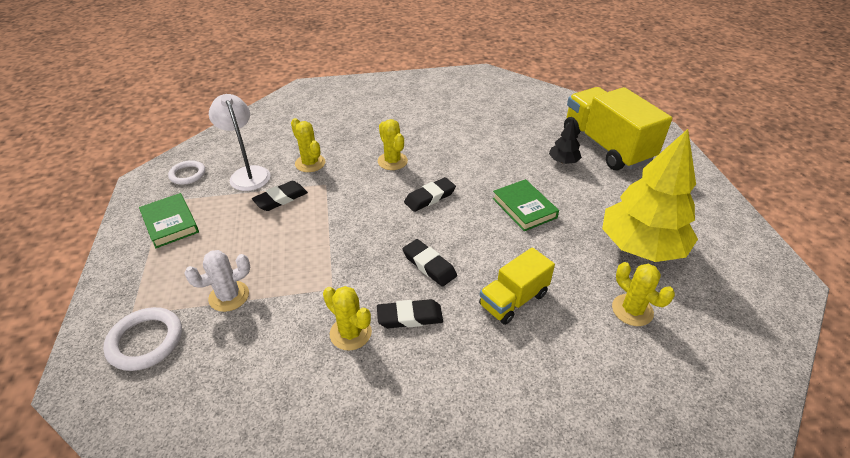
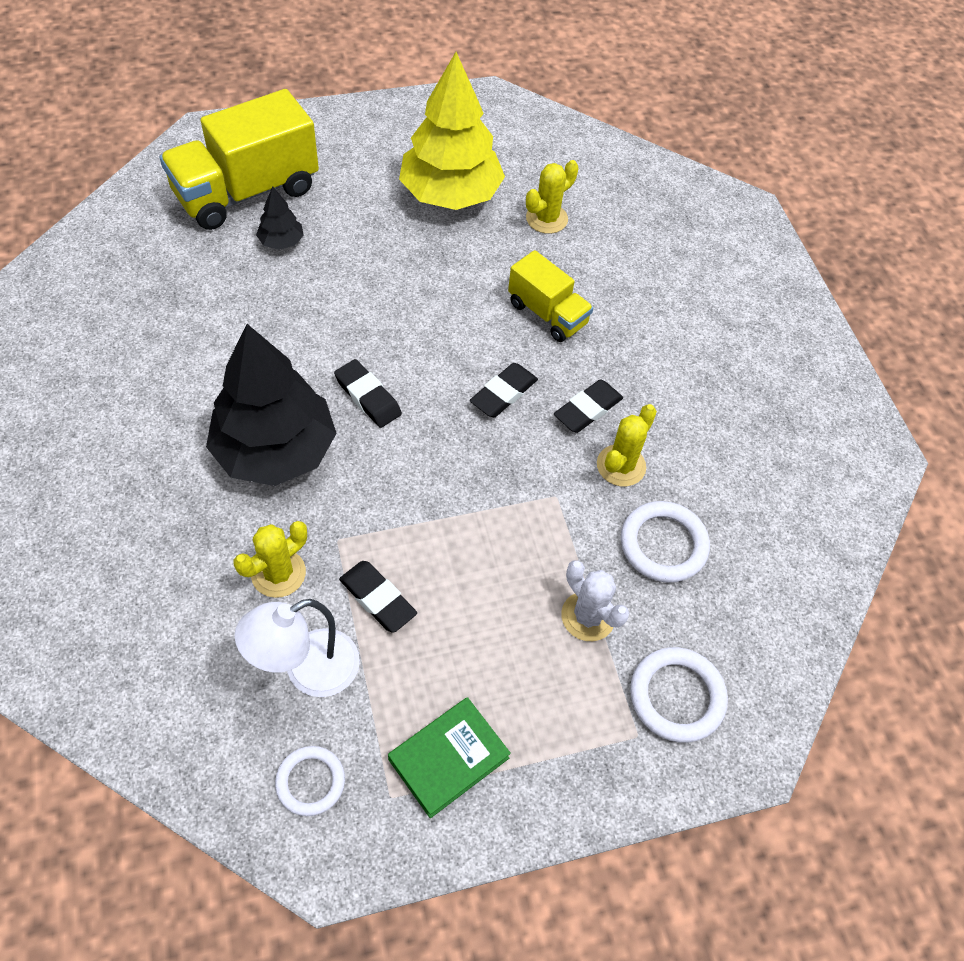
camera: 100 degrees left, 15 degrees up
(270, 352) = (663, 544): none -> white ring
(392, 161) = (276, 450): yellow cactus -> black tree
(410, 317) = (587, 409): black eraser -> black eraser turned 60 degrees clockwise
(524, 208) = (387, 292): green book -> none

